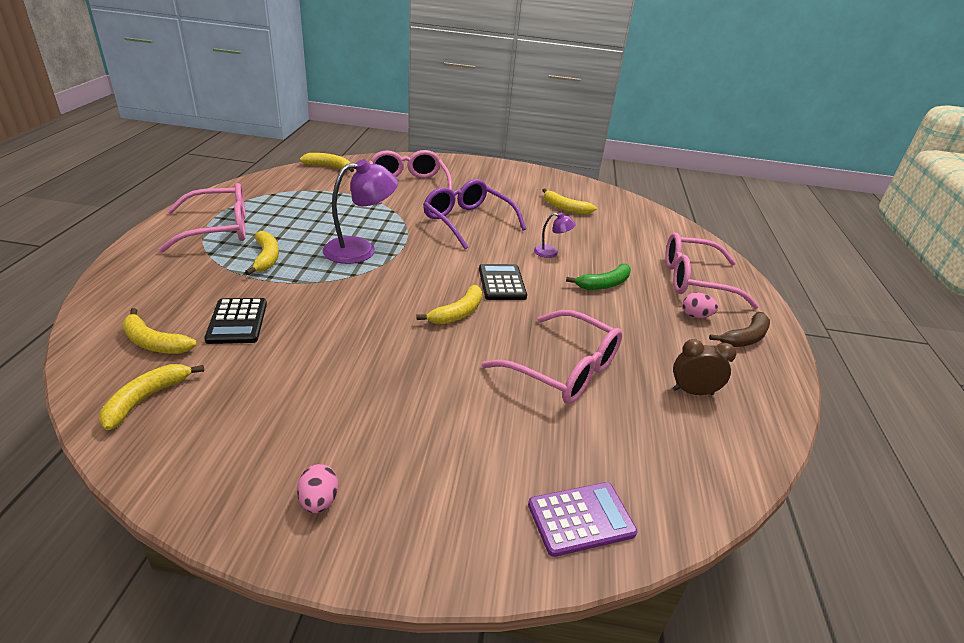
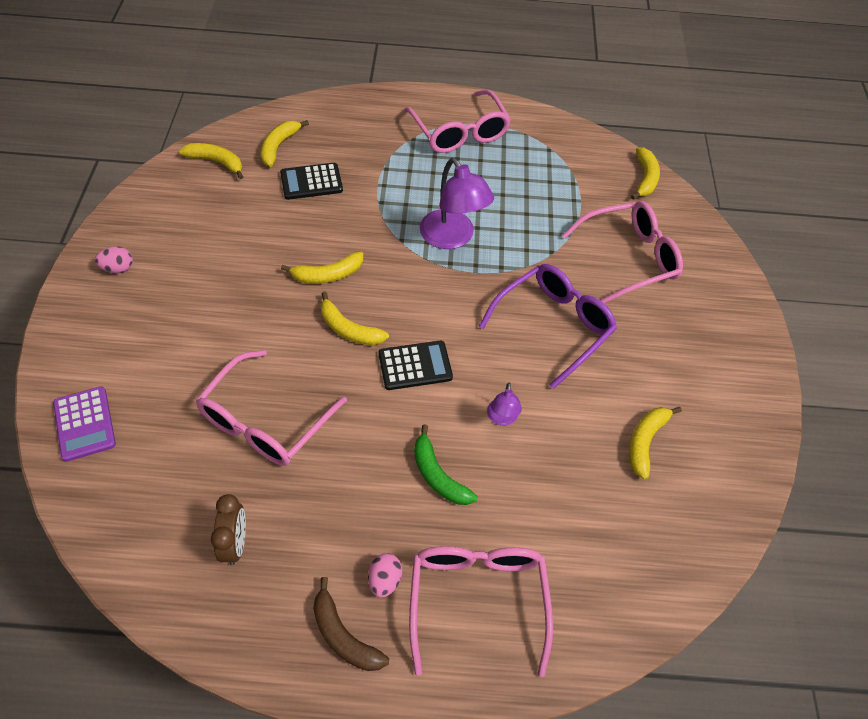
camera: 85 degrees right, 20 degrees up
(266, 258) = (416, 175): yellow banana -> yellow banana (328, 275)

